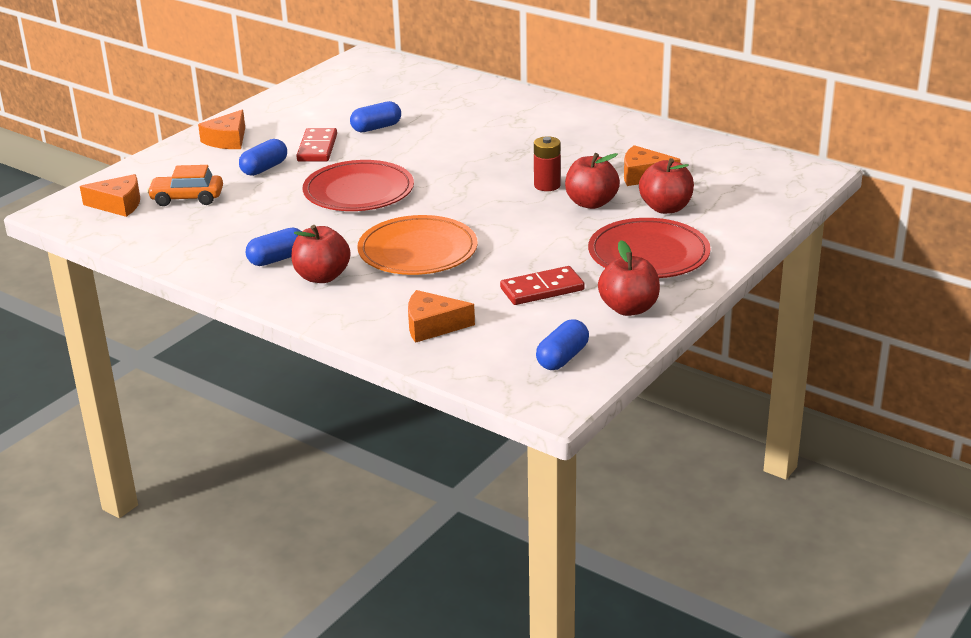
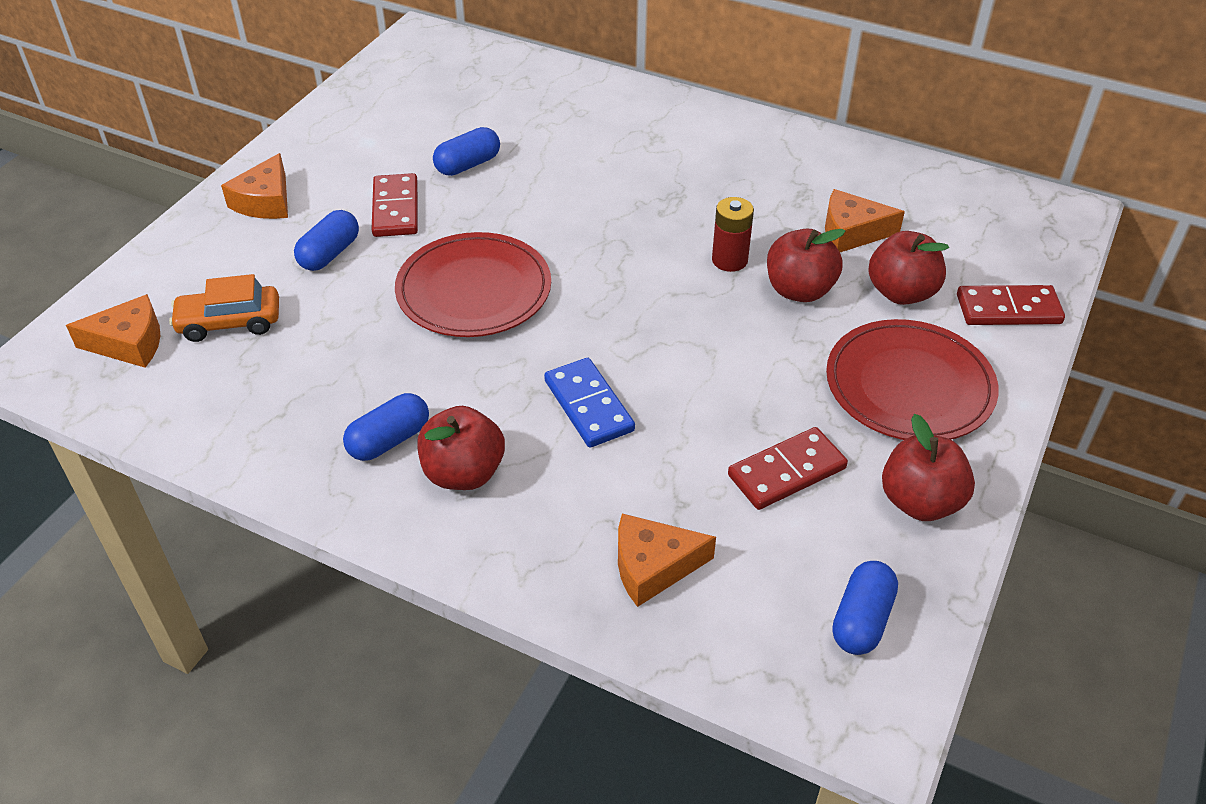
camera: 10 degrees left, 15 degrees up
(417, 251) = (588, 406): orange plate -> blue domino
(741, 220) = (1008, 309): none -> red domino

